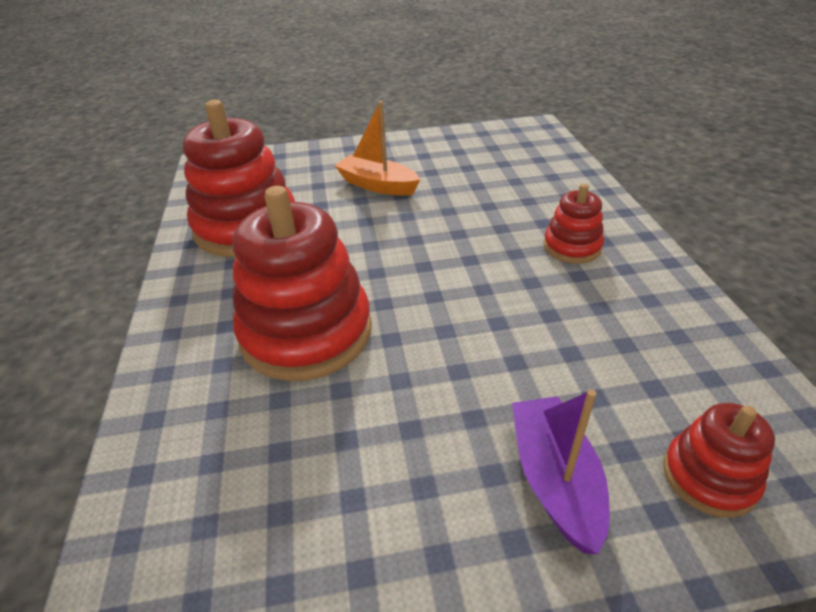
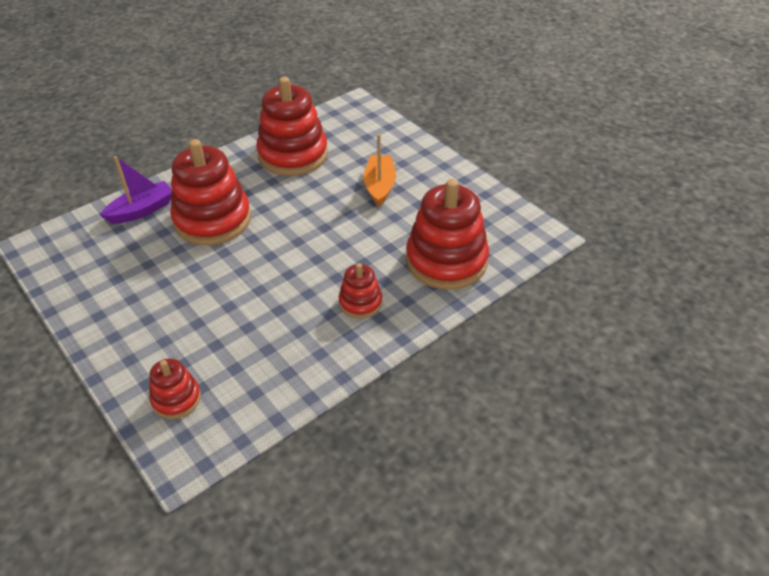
camera: 60 degrees right, 5 degrees up
(536, 179) = (446, 261): none -> red stacking toy
(554, 479) = (152, 341): purple boat -> purple boat (142, 210)

